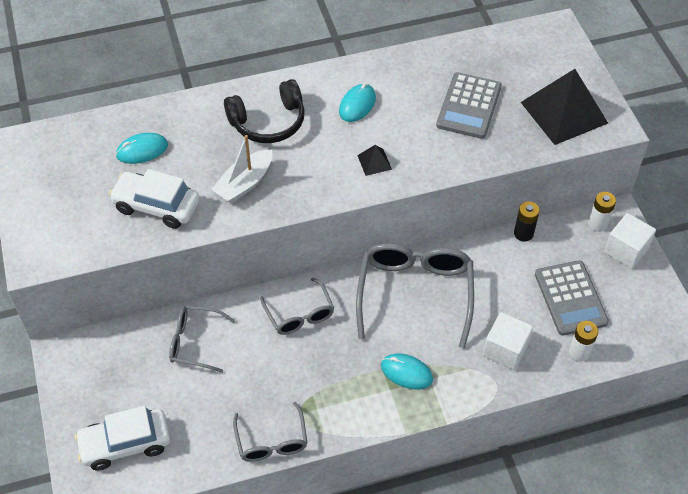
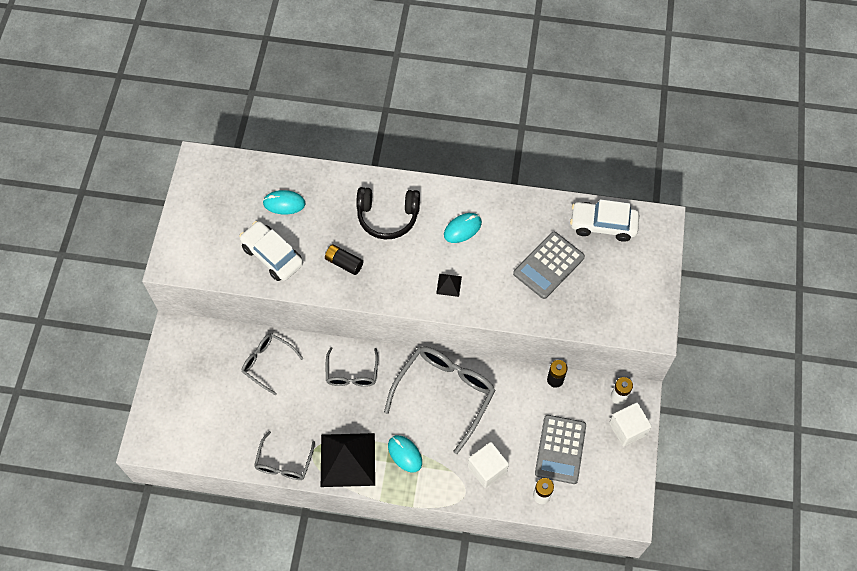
camera: 25 degrees right, 10 degrees up
(125, 444) = (185, 420): white car -> white car (603, 225)
(244, 183) = (344, 263): white boat -> black battery
(564, 112) = (621, 302): black pyramid -> black pyramid (347, 460)

